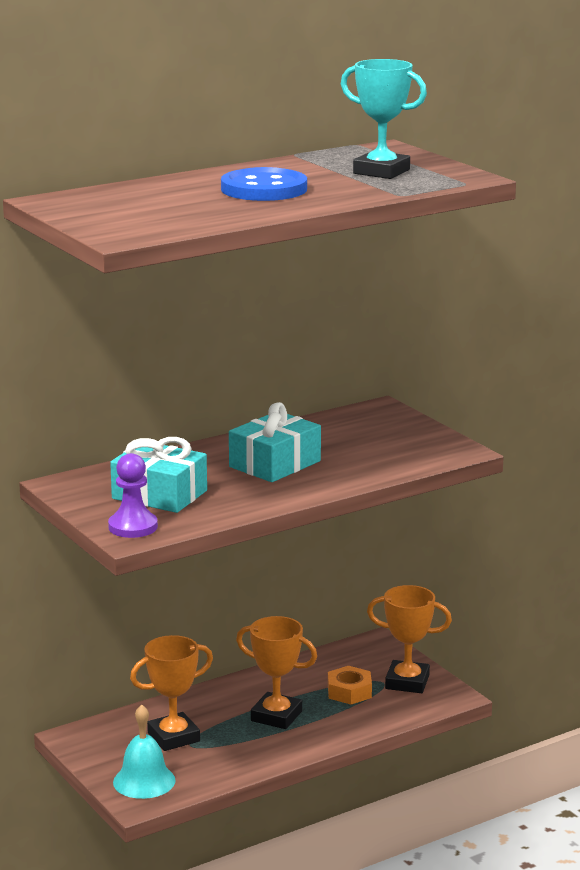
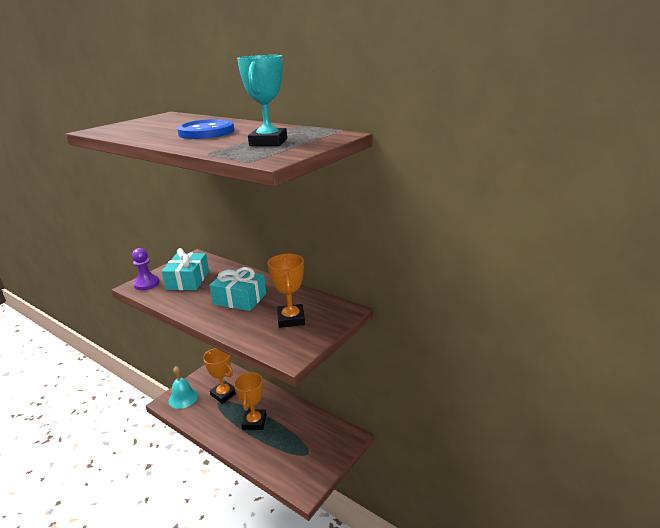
camera: 70 degrees right, 5 degrees up
(349, 692) = (290, 442): orange nut -> none
(407, 682) = (312, 464): orange trophy -> orange trophy (291, 319)

